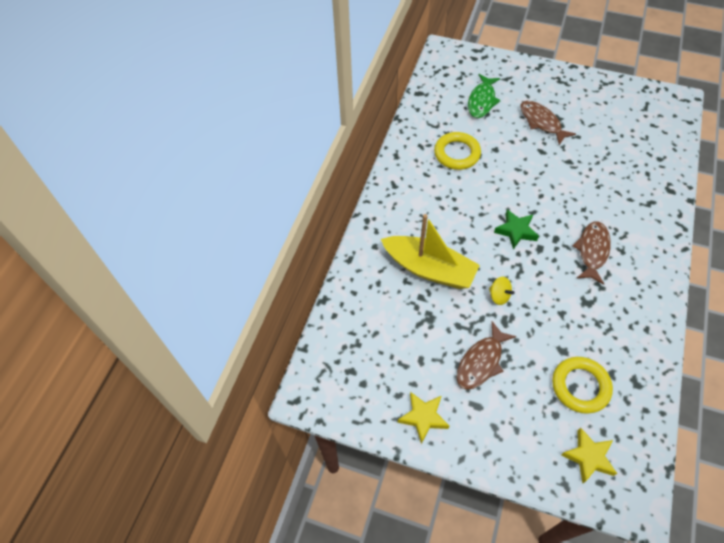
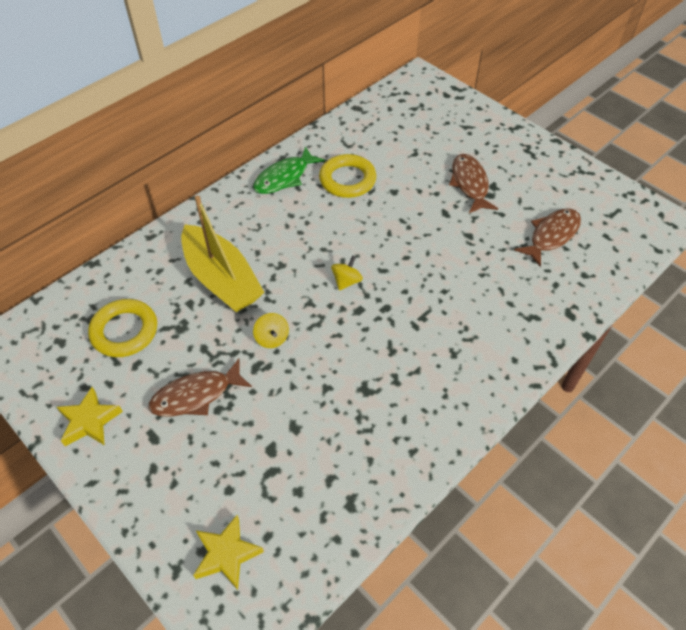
camera: 25 degrees right, 5 degrees down
(482, 101) = (419, 139): green fish -> green fish (284, 177)
(516, 231) = (346, 281): green star -> yellow spinning top
(580, 386) = (282, 474): yellow ring -> yellow ring (124, 331)
(592, 251) = (417, 338): brown fish -> brown fish (551, 236)

